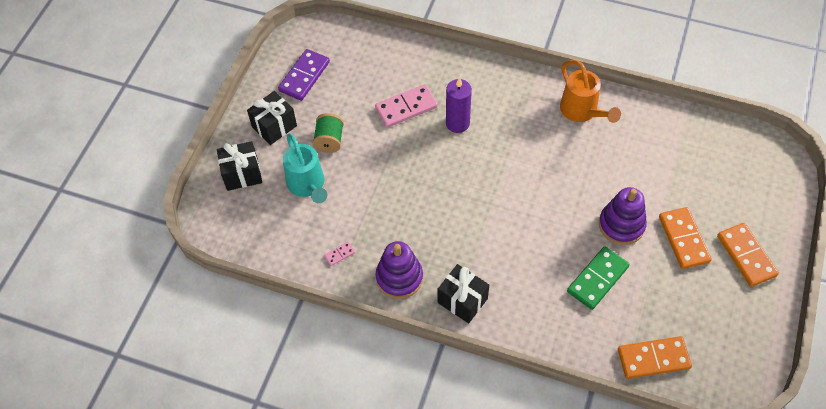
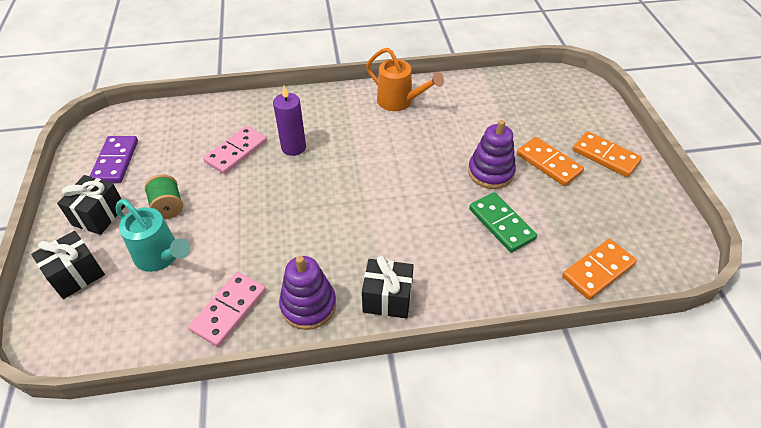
camera: 30 degrees left, 10 degrees down
(339, 254) = (229, 310): pink domino -> pink domino, size x2.21
(597, 279) = (501, 224): green domino -> green domino turned 45 degrees counterclockwise

